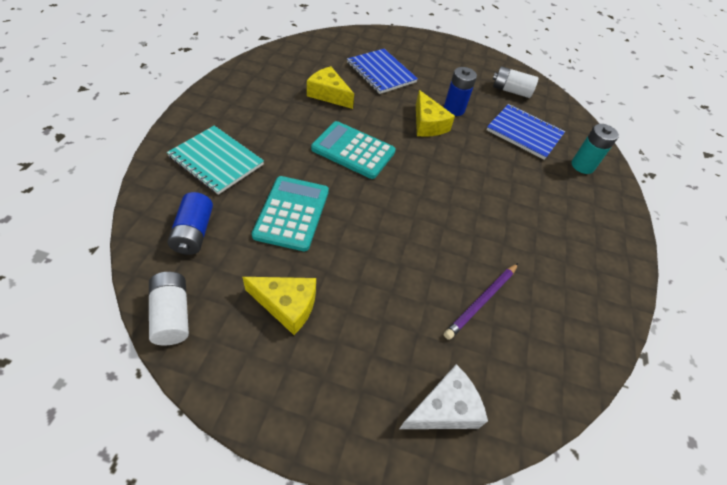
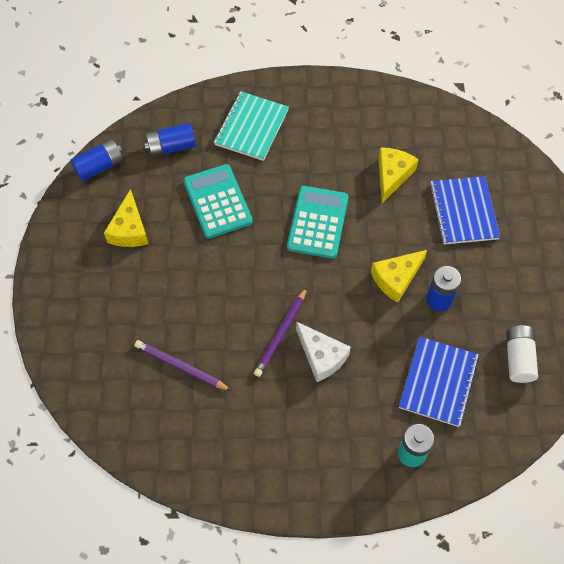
camera: 80 degrees right, 10 degrees up
(172, 315) = (99, 166): white battery -> blue battery
(292, 213) = (217, 201): turquoise calculator -> turquoise calculator turned 105 degrees counterclockwise
(381, 73) = (463, 211): blue notebook -> blue notebook turned 45 degrees counterclockwise
(444, 408) = (80, 354): white cheese -> white cheese (321, 356)
(461, 210) = (281, 333): none -> purple pencil

